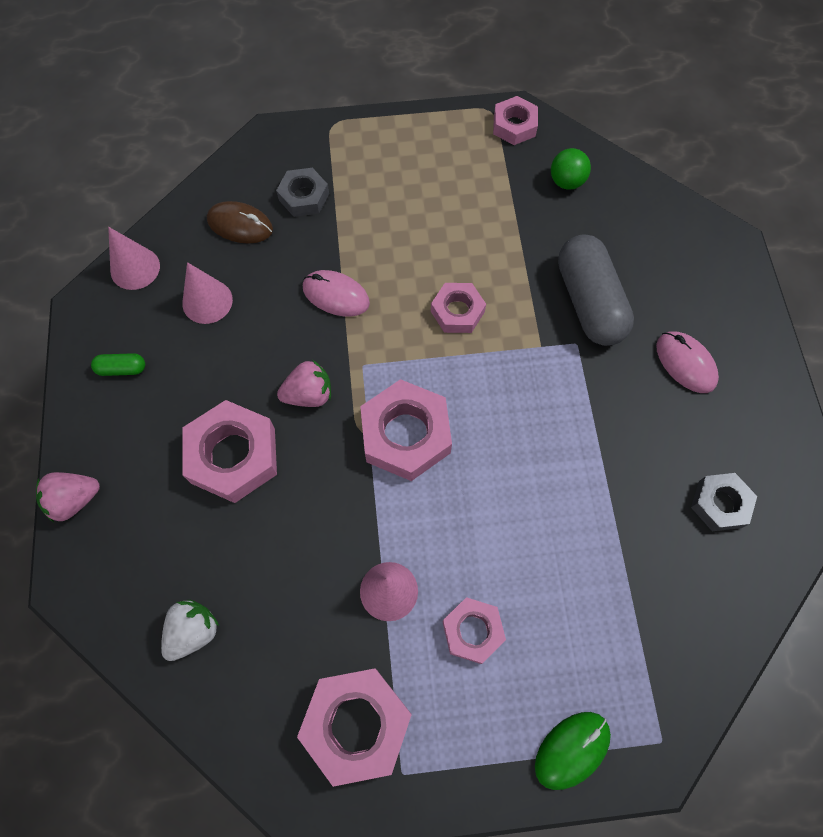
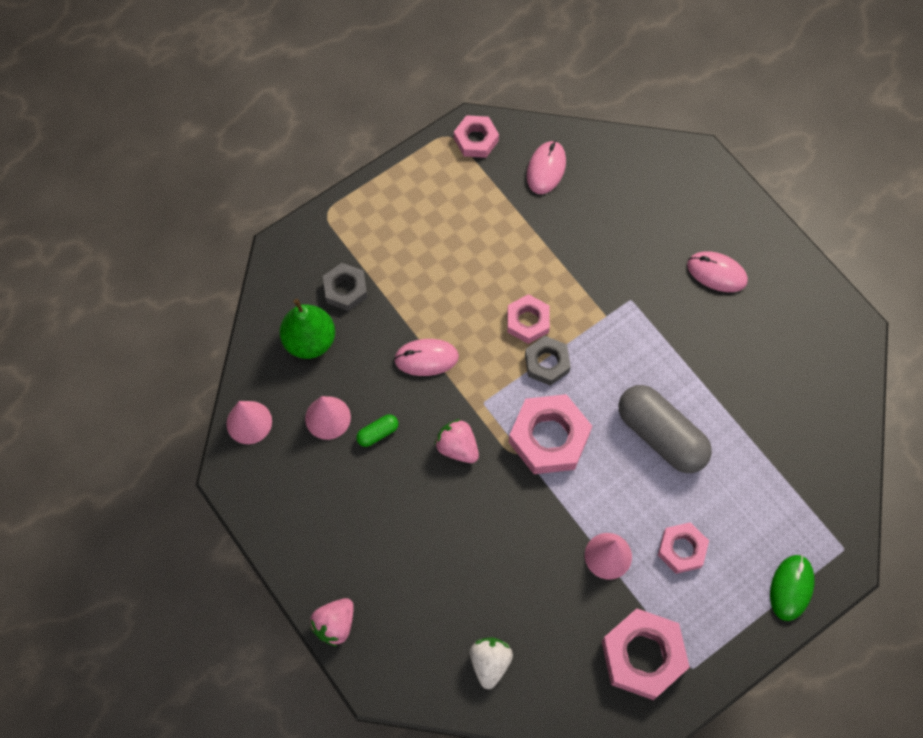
camera: 30 degrees left, 0 degrees up
(122, 369) = (298, 507): green capsule -> green capsule (378, 433)
(233, 456) = (432, 524): pink nut -> none
(240, 225) = (310, 341): brown mouse -> green pear
(309, 394) = (457, 447): pink strawberry -> pink strawberry turned 90 degrees counterclockwise
(566, 181) = (546, 169): green ball -> pink mouse
(589, 302) = (621, 261): grey capsule -> grey capsule (661, 435)
(720, 504) = (796, 366): grey nut -> grey nut (547, 363)

